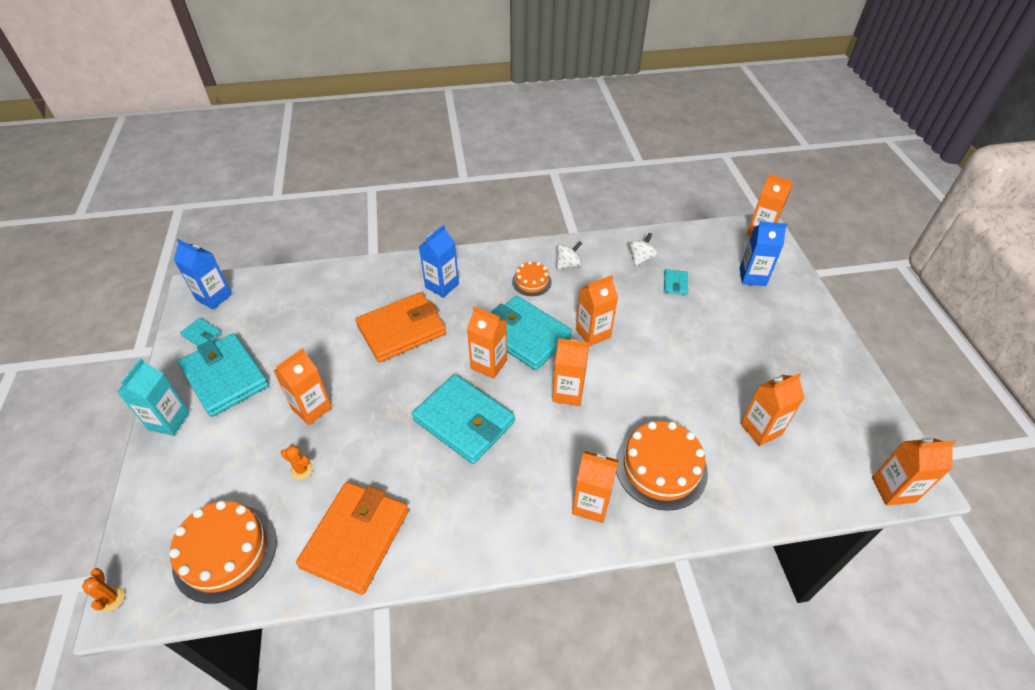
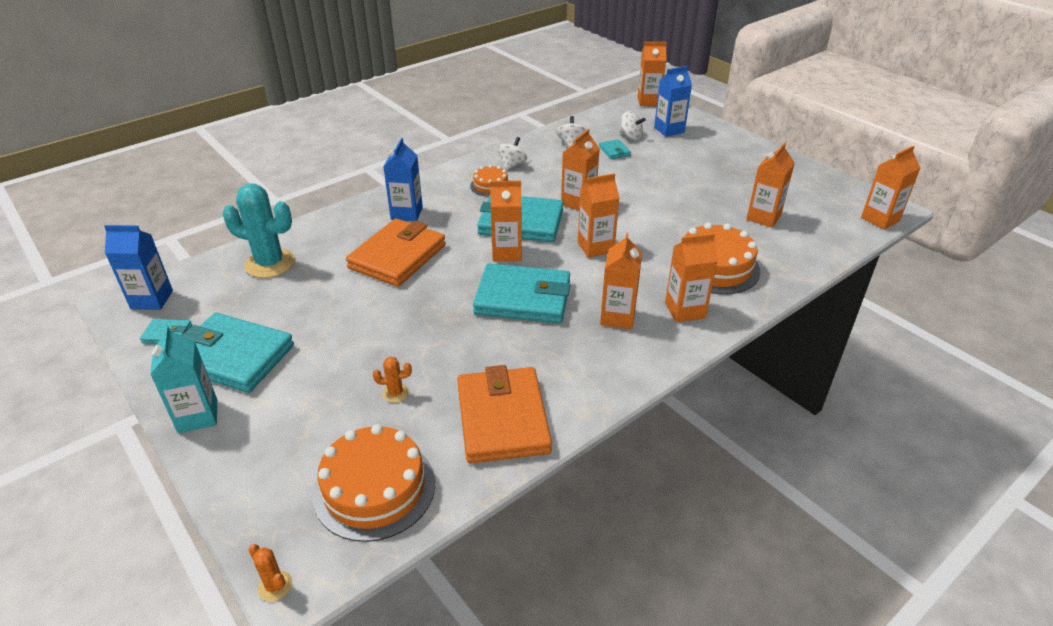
camera: 30 degrees left, 10 degrees down
(309, 296) = (270, 263): none -> turquoise cactus
(312, 408) = (360, 345): orange carton -> orange carton (617, 317)
(706, 271) = (630, 136): none -> white spinning top

